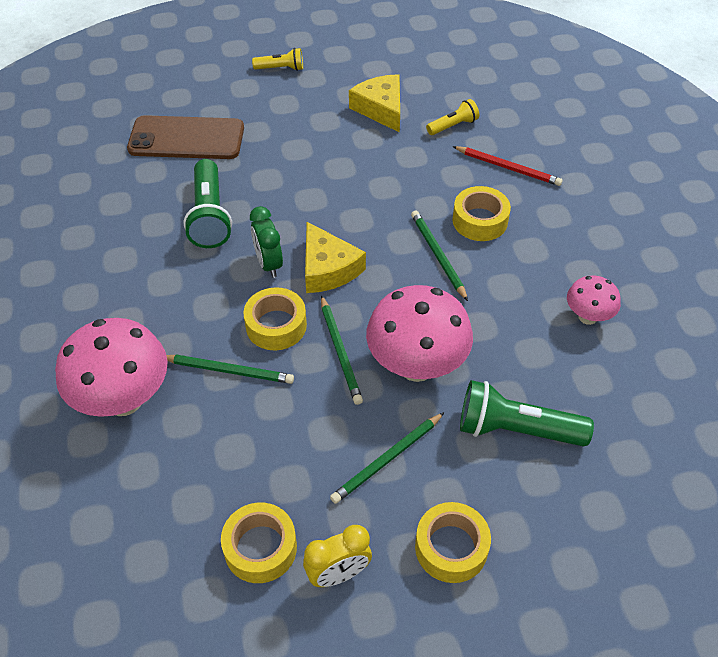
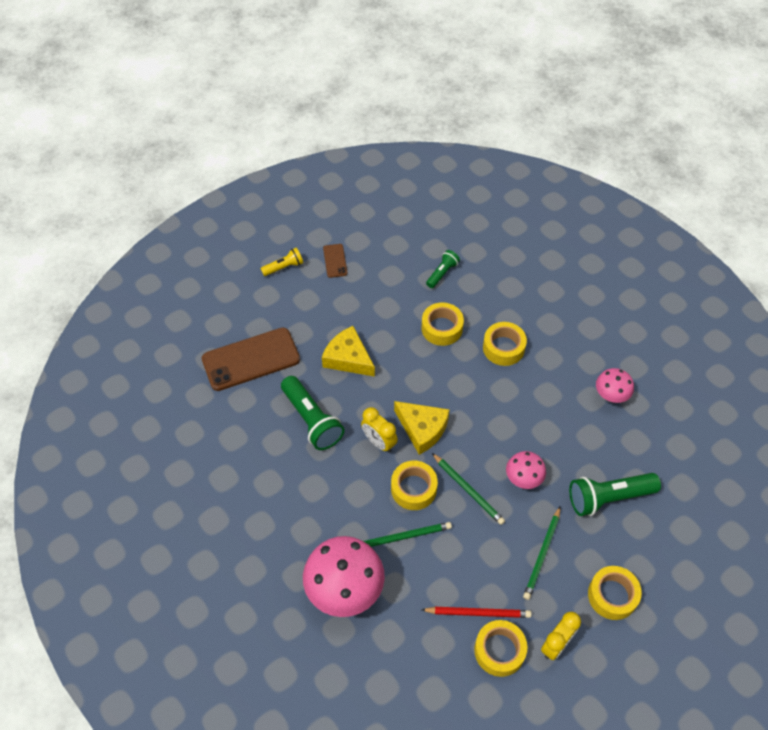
camera: 25 degrees left, 5 degrees up
(269, 264) = (379, 442): green clock -> yellow clock
(339, 79) = (335, 261): none -> brown phone
(381, 109) = (381, 277): yellow cheese -> yellow cheese (348, 358)
(416, 366) = (523, 479): pink mushroom -> pink mushroom, size x0.53
(418, 177) = (442, 328): none -> yellow tape
(438, 256) = (491, 388): green pencil -> none
(453, 126) = (442, 273): yellow flashlight -> green flashlight
(508, 168) = (499, 295): red pencil -> red pencil (478, 613)

